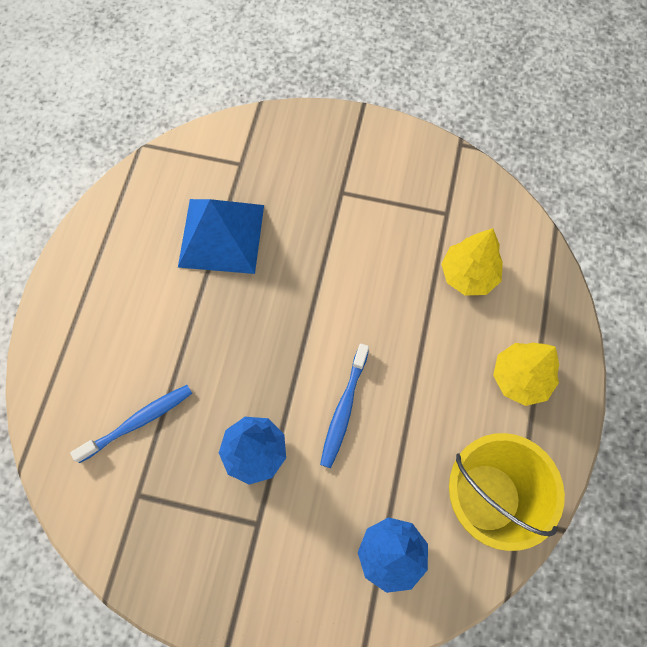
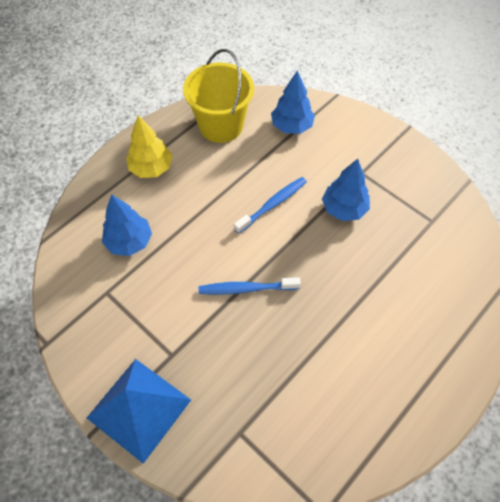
camera: 150 degrees left, 10 degrees down
(138, 422) = (416, 264): blue toothbrush -> blue toothbrush (246, 289)
(221, 235) = (292, 371): blue pyramid -> blue pyramid (139, 409)
(468, 275) = (129, 242): yellow tree -> blue tree

